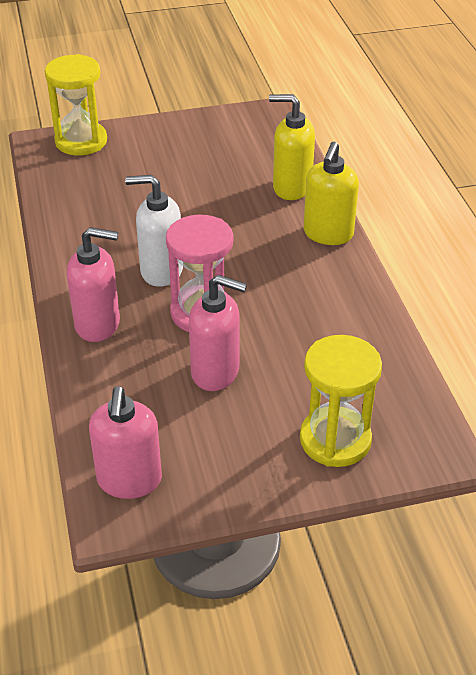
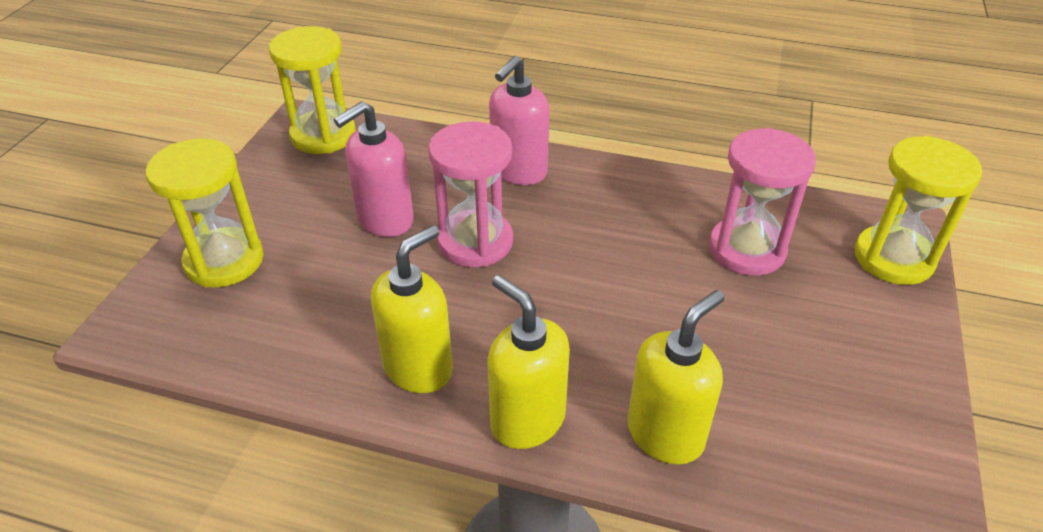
camera: 120 degrees right, 0 degrees up
(114, 194) = (747, 250): none -> pink hourglass
(129, 480) = (323, 135): pink soap dispenser -> yellow hourglass
(161, 271) = (568, 237): white soap dispenser -> none
(333, 288) = (419, 368): none -> yellow soap dispenser

